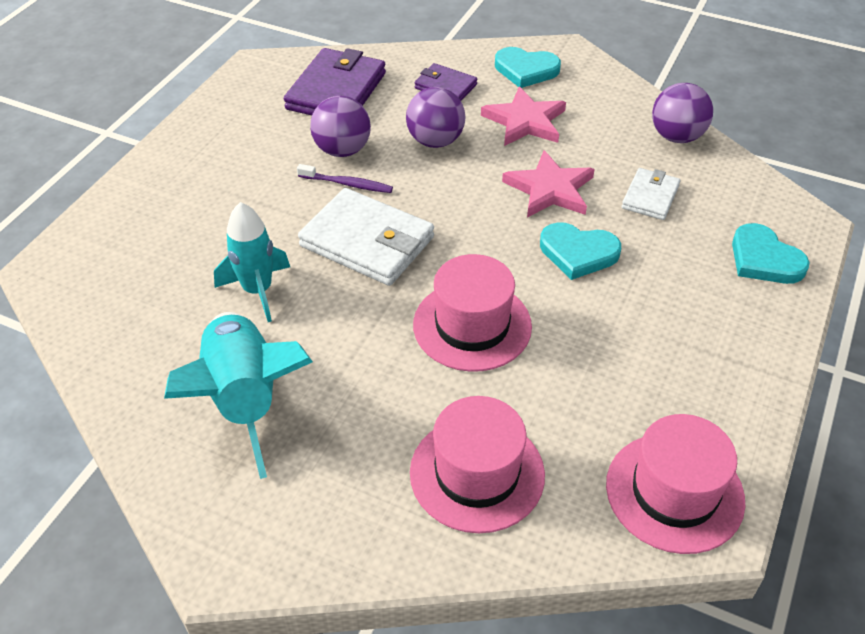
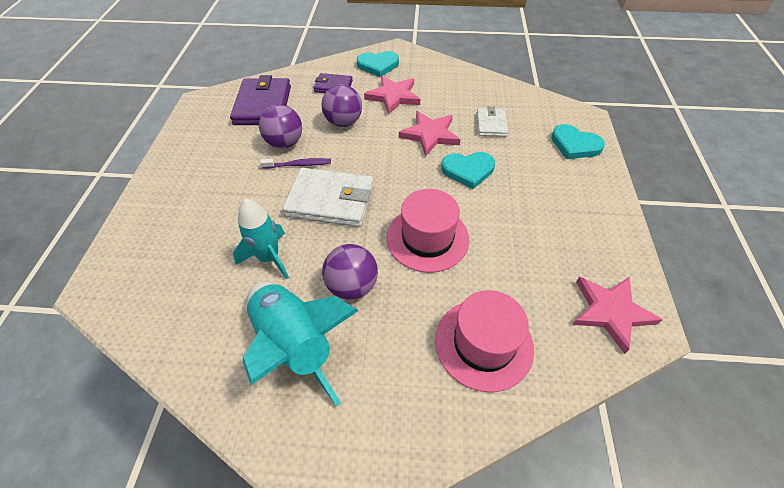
camera: 20 degrees left, 5 degrees up
(674, 492) = (610, 312): pink hat -> pink star
(676, 137) = (486, 85): purple ball -> purple ball (352, 286)

